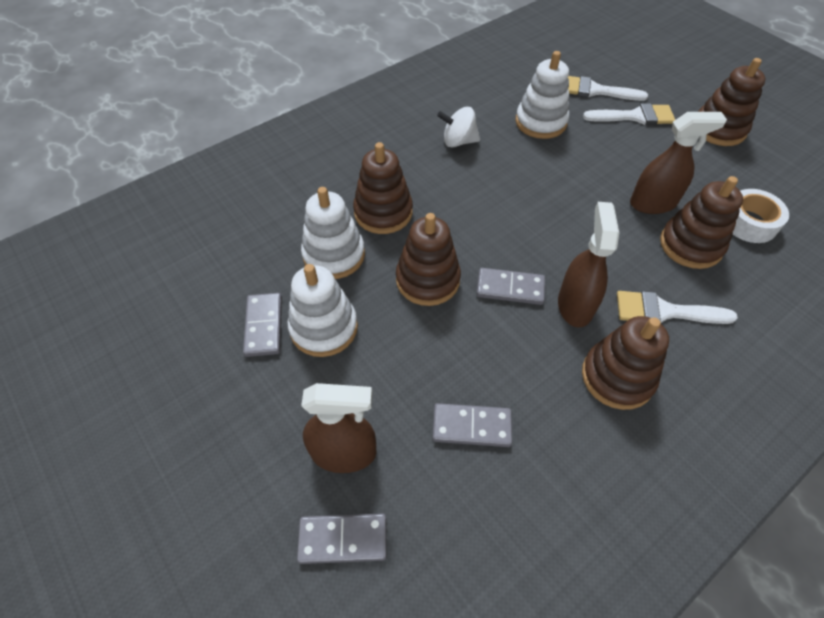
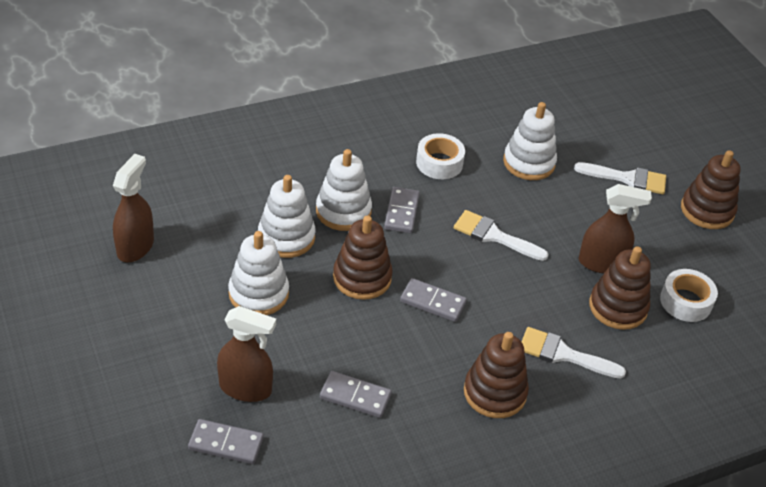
camera: 10 degrees right, 10 degrees down
(264, 326) = (209, 280): grey domino -> grey domino (402, 212)
(383, 212) = (343, 211): brown stacking toy -> white stacking toy
(458, 141) = (439, 163): white spinning top -> white tape
(575, 305) = (484, 329): brown spray bottle -> brown spray bottle (135, 247)
(595, 90) = (600, 144): white brush -> white brush (494, 236)

